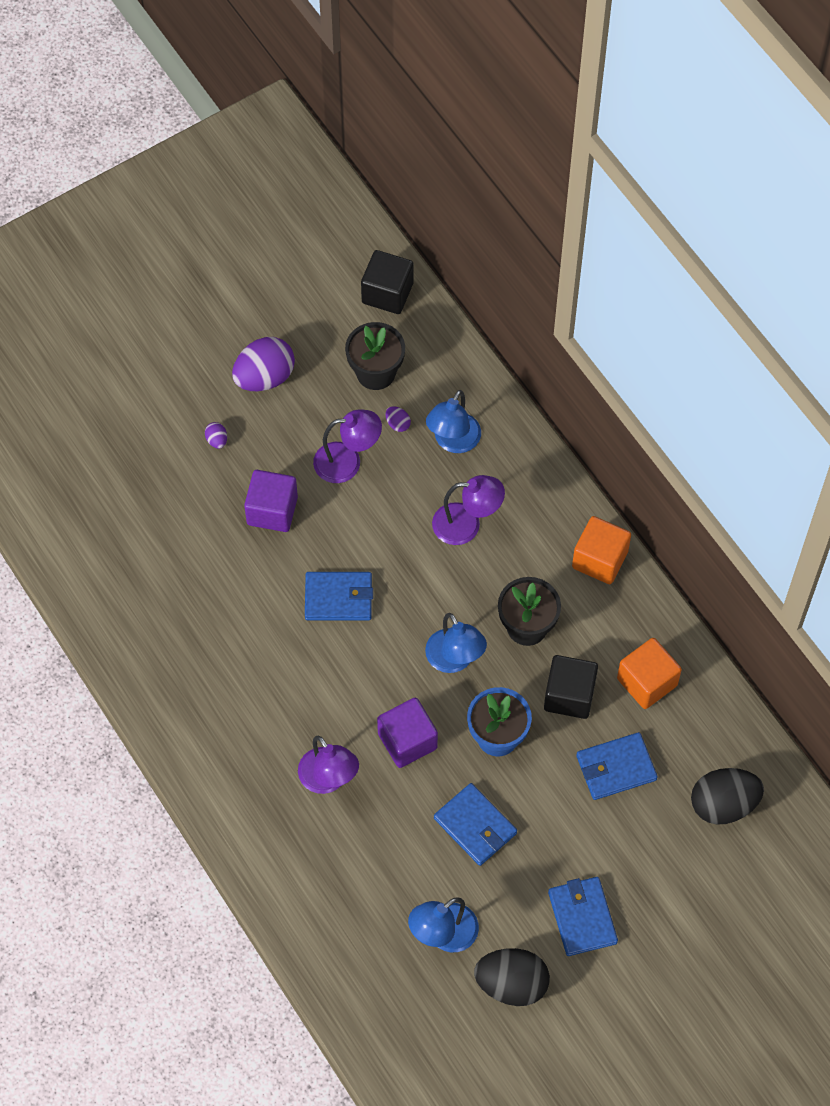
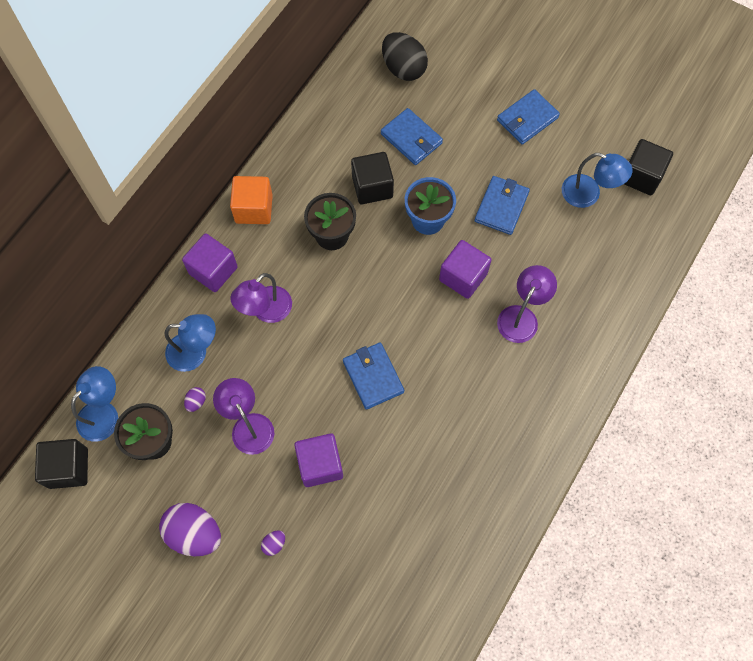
camera: 115 degrees left, 5 degrees up
(438, 1012) = (641, 176): none -> black cube
(455, 660) = (383, 272): blue lamp -> blue lamp (104, 413)
(466, 524) = (266, 311): purple lamp -> purple lamp turned 120 degrees counterclockwise
(511, 984) = (596, 141): black egg -> none
(541, 491) = (213, 270): none -> purple cube
(647, 682) = (337, 144): orange cube -> none

